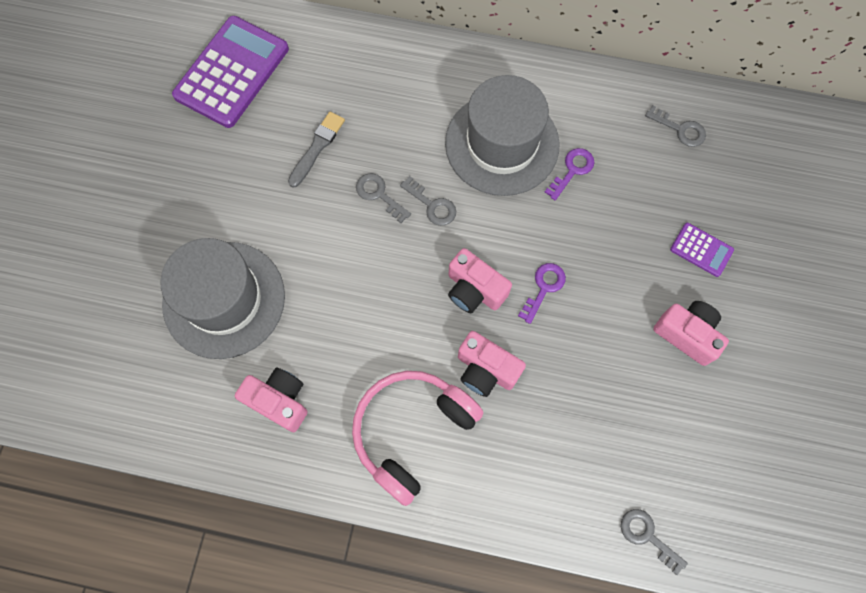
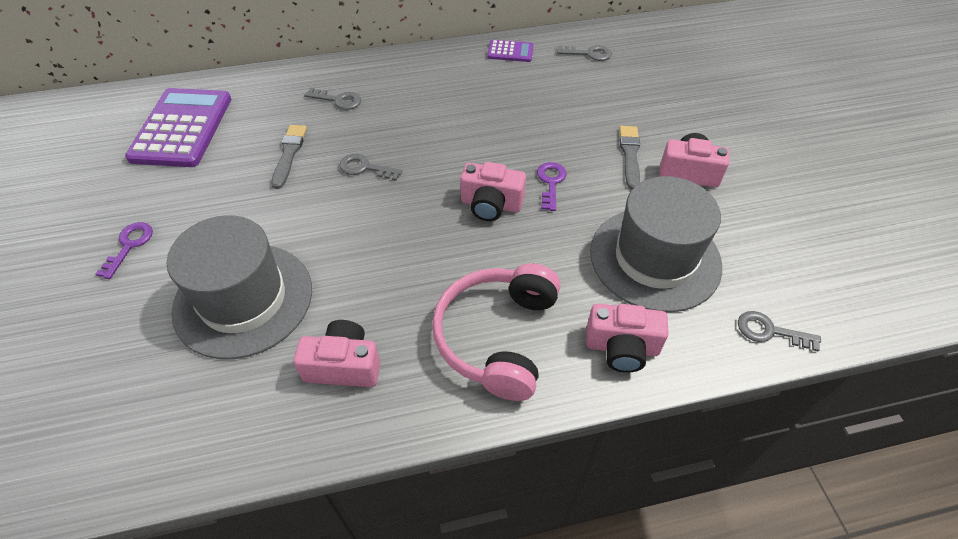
camera: 25 degrees left, 20 degrees down
(432, 205) = (418, 159): grey key -> grey key (338, 100)
(486, 370) = (538, 259): pink camera -> pink camera (621, 347)
(502, 144) = (455, 102): grey hat -> grey hat (655, 258)
(572, 170) = (523, 101): purple key -> purple key (129, 246)
(641, 288) = (630, 155): none -> grey brush
(701, 250) = (658, 116): purple calculator -> purple calculator (510, 52)

